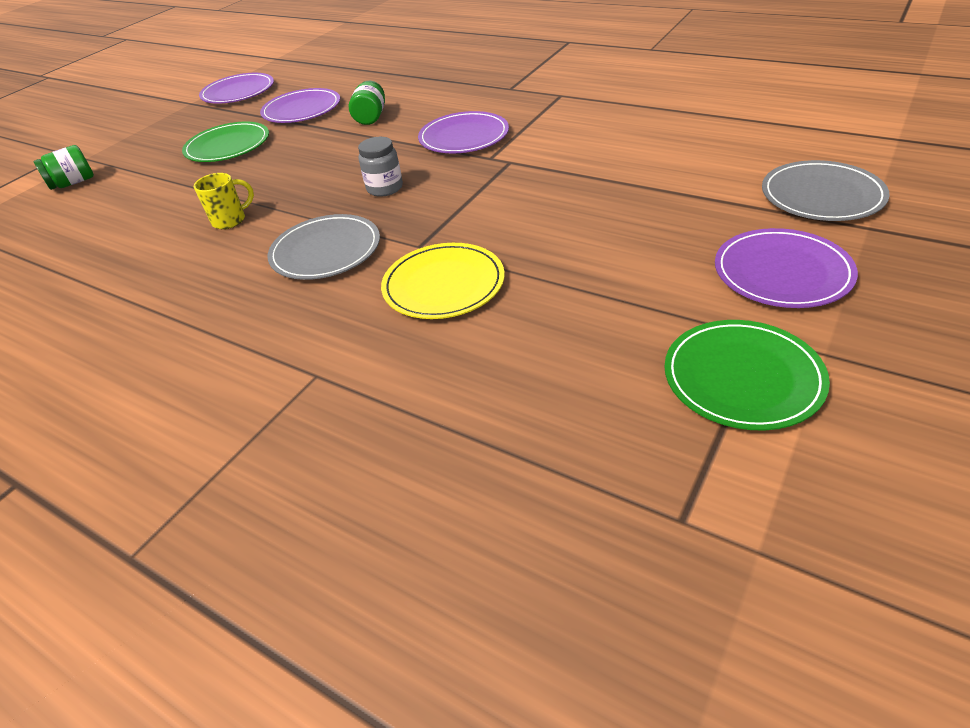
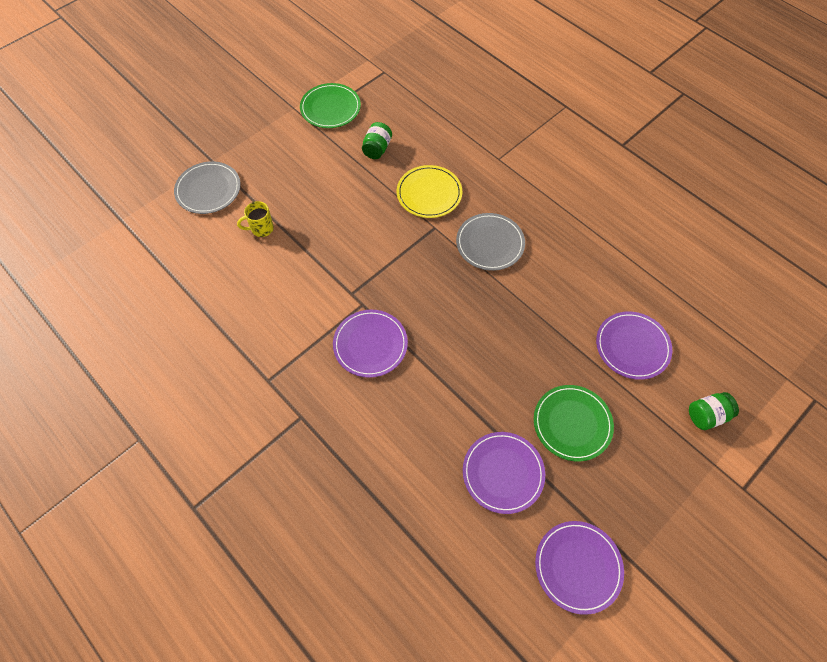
camera: 170 degrees left, 20 degrees up
(230, 220) = (554, 300): yellow mug -> yellow mug (261, 229)
(371, 117) = (438, 419): green jar -> green jar (377, 149)
(385, 188) = (444, 296): grey jar -> none
(782, 272) = (273, 148): purple plate -> purple plate (632, 346)

